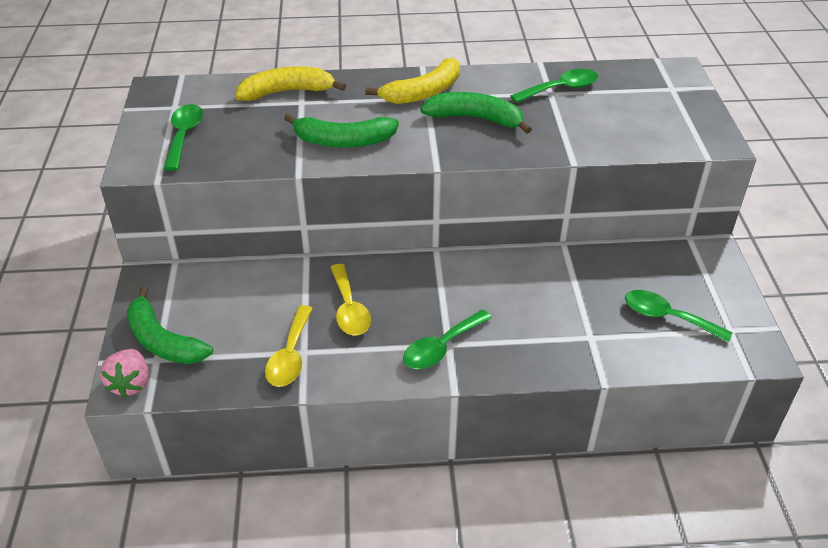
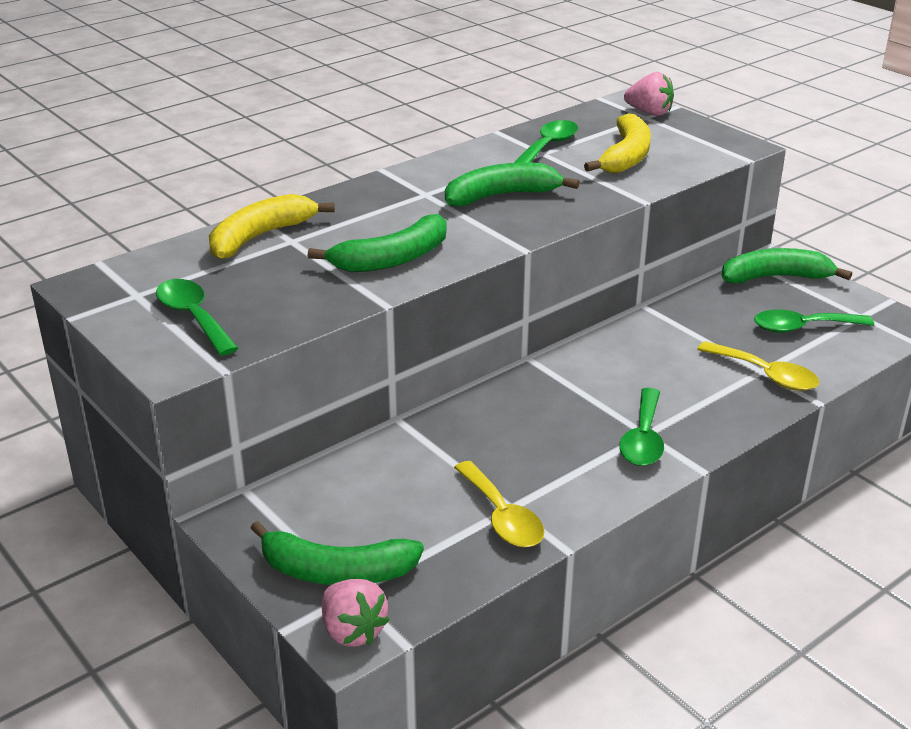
camera: 35 degrees left, 10 degrees down
(349, 309) = (509, 447): yellow spoon -> yellow spoon (765, 375)
(423, 92) = (415, 190): yellow banana -> yellow banana (626, 156)
(679, 85) = (649, 113): none -> pink strawberry
(697, 265) = (775, 277): none -> green banana

